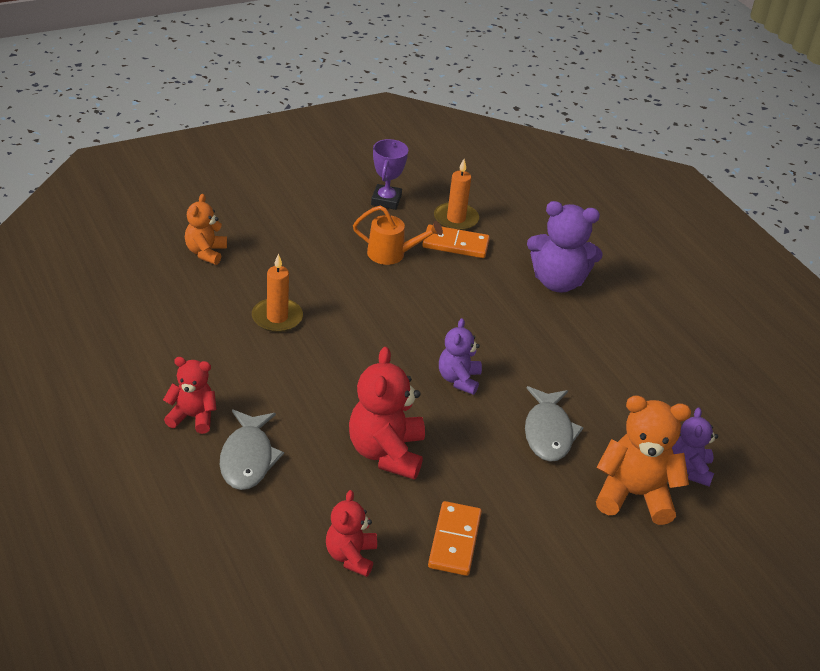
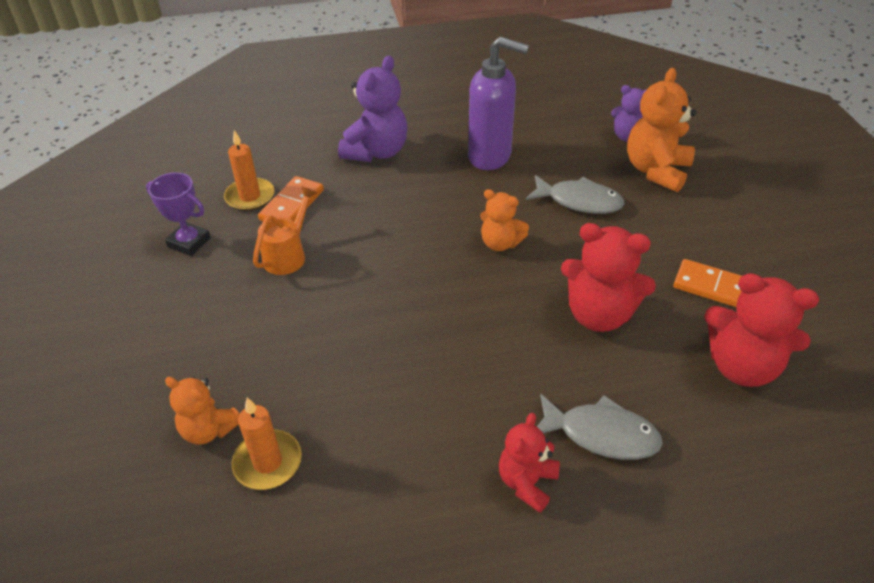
camera: 70 degrees left, 5 degrees up
(277, 318) = (365, 372): orange candle -> orange candle (268, 462)
(351, 556) = (741, 366): red teddy bear -> red teddy bear, size x1.64
(459, 379) = (500, 243): purple teddy bear -> orange teddy bear
(591, 360) = (490, 157): none -> purple soap dispenser

